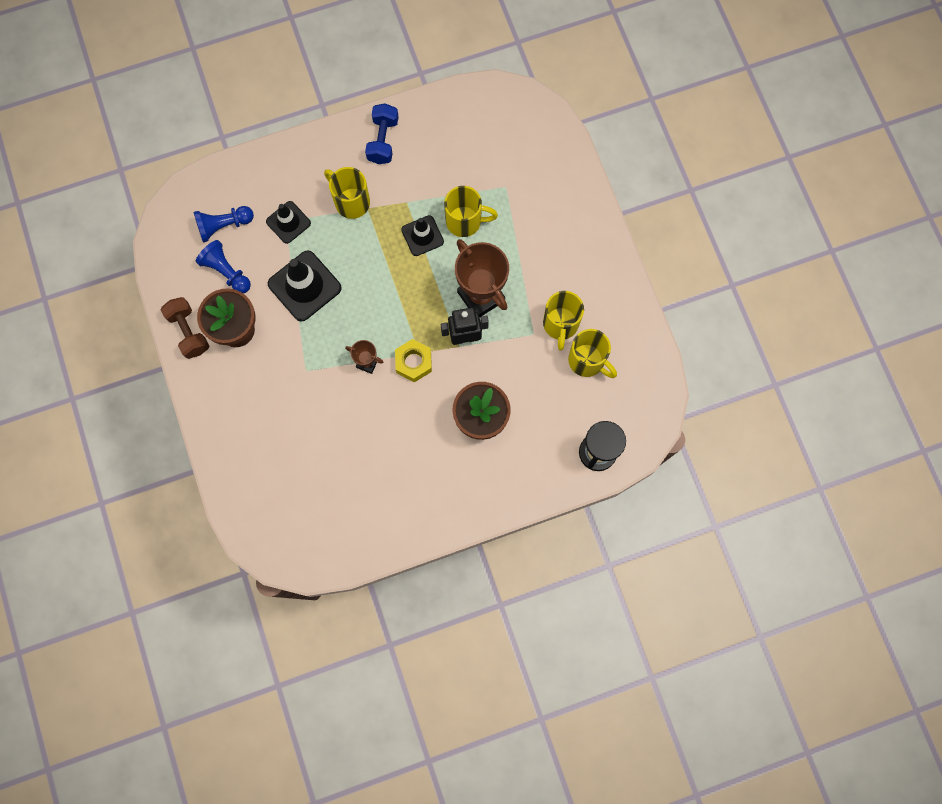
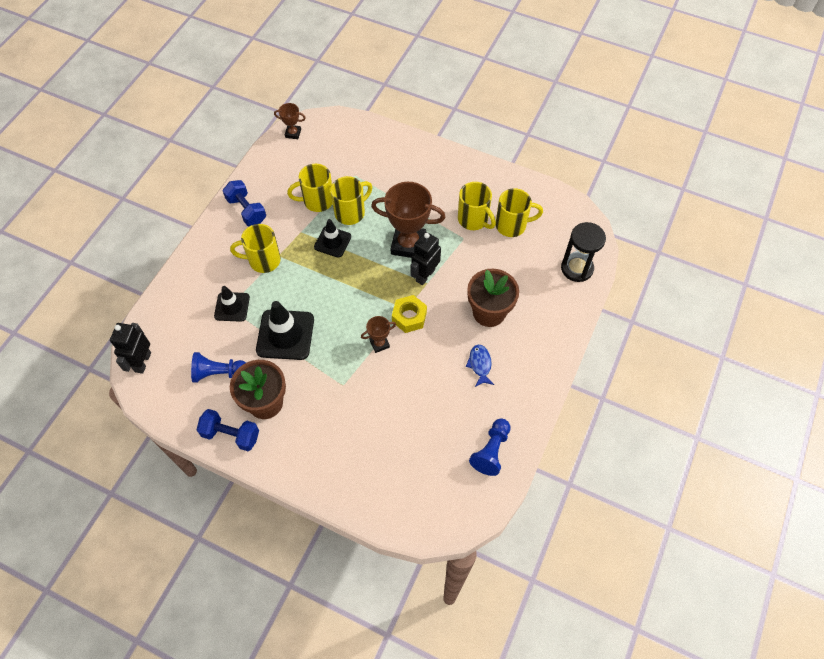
camera: 45 degrees left, 15 degrees down
(181, 209) = (142, 362): none -> black robot
(189, 332) = (231, 435): brown dumbbell -> blue dumbbell
(223, 226) = (186, 347): blue pawn -> blue pawn (491, 451)
(425, 456) = (480, 364): none -> blue fish
(448, 184) = (317, 201): none -> yellow mug
(495, 95) = (293, 133): none -> brown trophy

